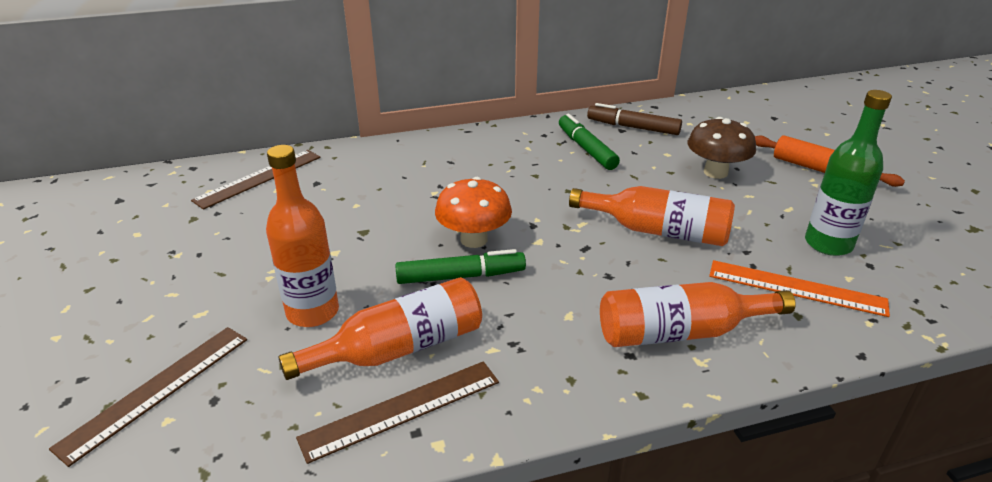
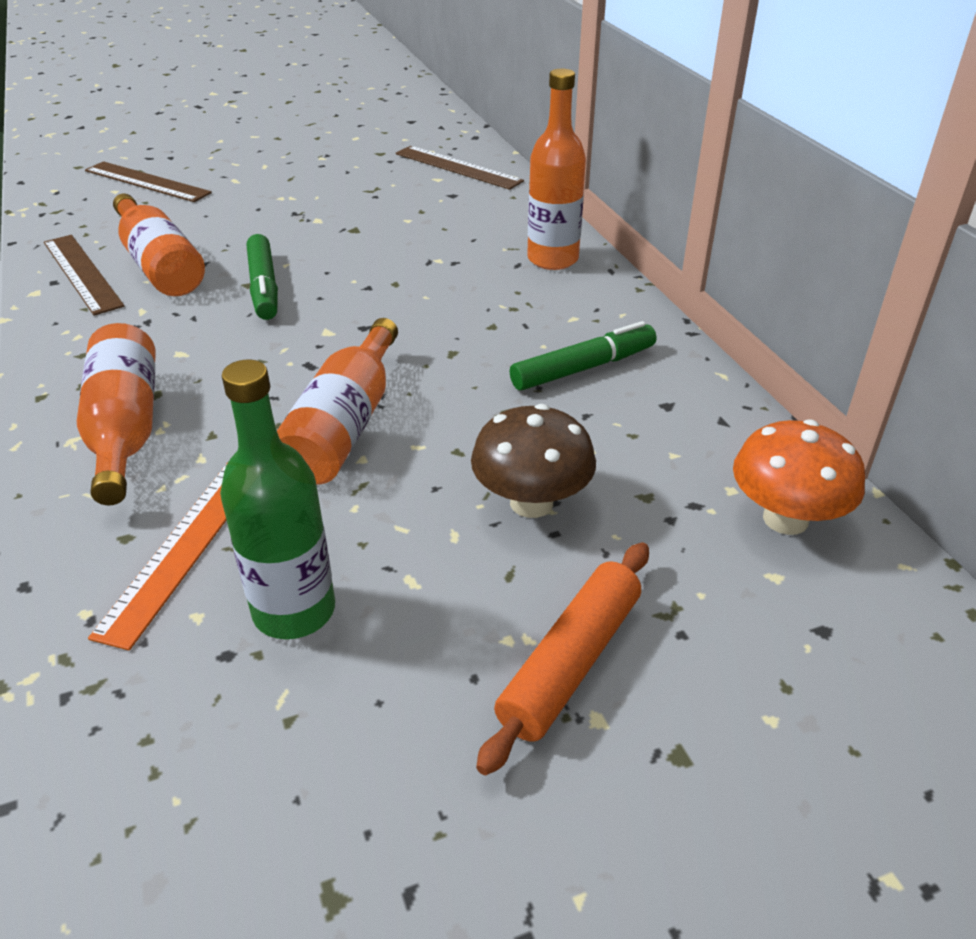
camera: 85 degrees right, 5 degrees up
(313, 312) = (223, 222): orange bottle -> orange bottle (552, 259)
(474, 239) = (333, 290): orange mushroom -> orange mushroom (785, 519)
(633, 127) = (682, 418): brown marker -> none

